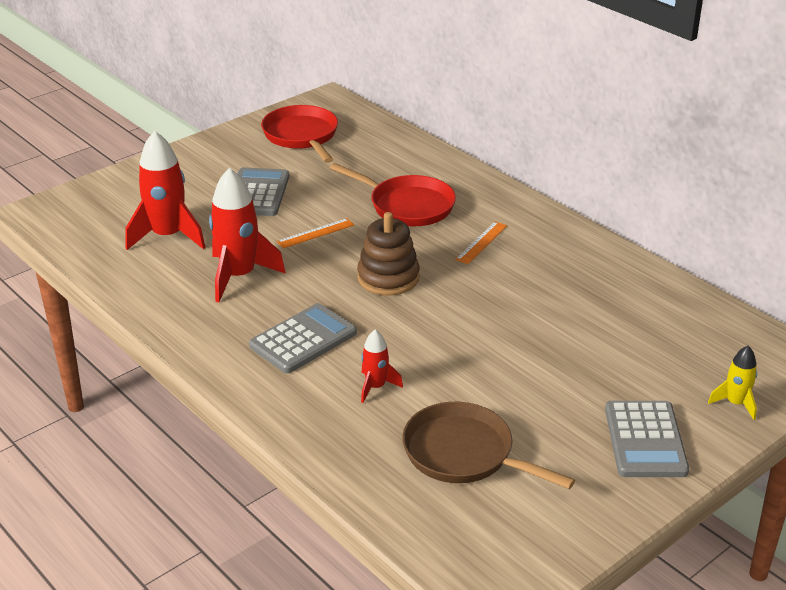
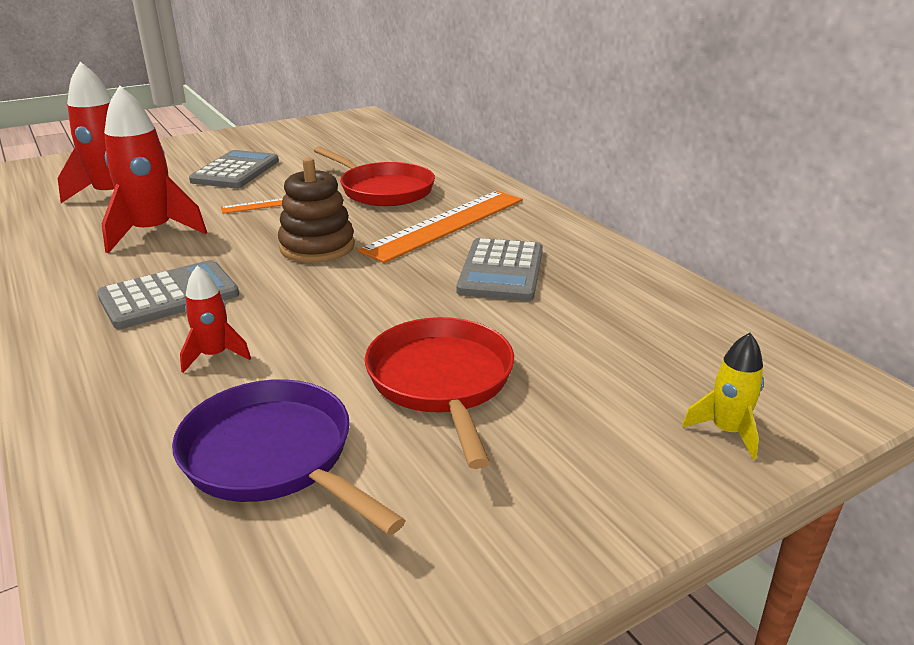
camera: 10 degrees right, 5 degrees down
(302, 136) = (315, 136): red pan -> red pan (442, 382)
(464, 454) = (274, 457): brown pan -> purple pan
(481, 242) = (446, 224): orange ruler -> orange ruler, size x2.12
(645, 440) = (565, 470): grey calculator -> grey calculator (501, 271)

